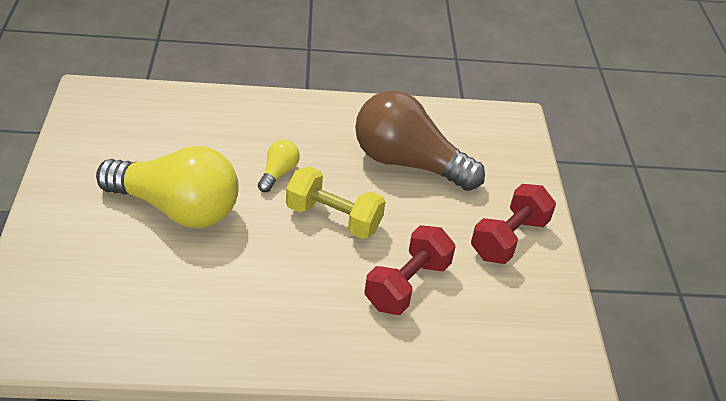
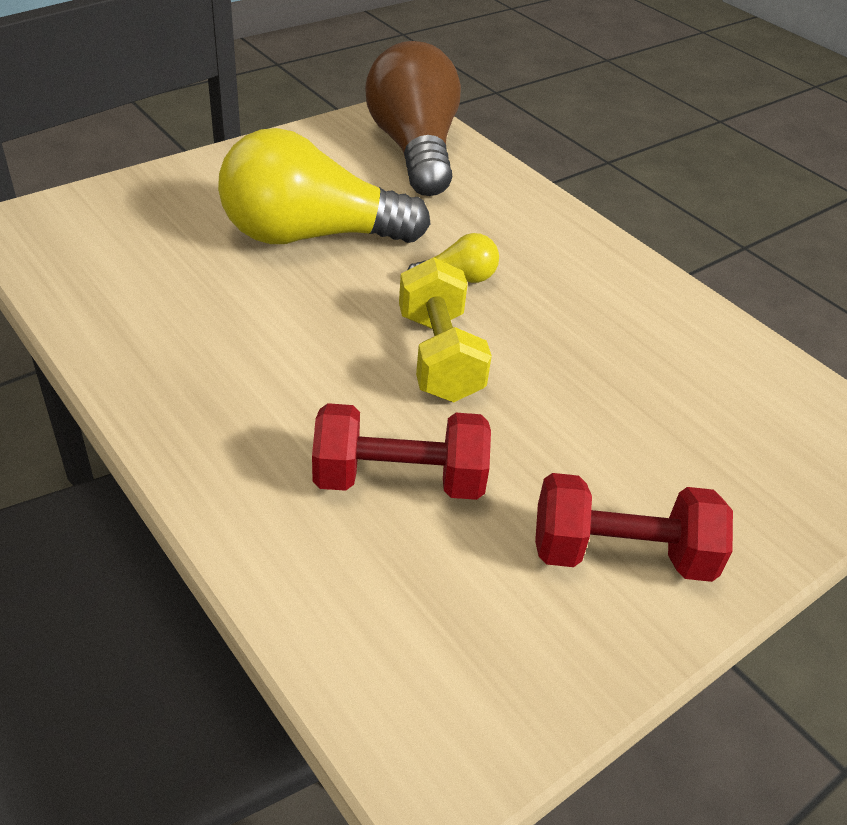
camera: 55 degrees right, 0 degrees up
(176, 208) = (311, 235): yellow light bulb -> yellow light bulb turned 105 degrees clockwise
(408, 163) = (628, 377): brown light bulb -> brown light bulb (414, 150)

